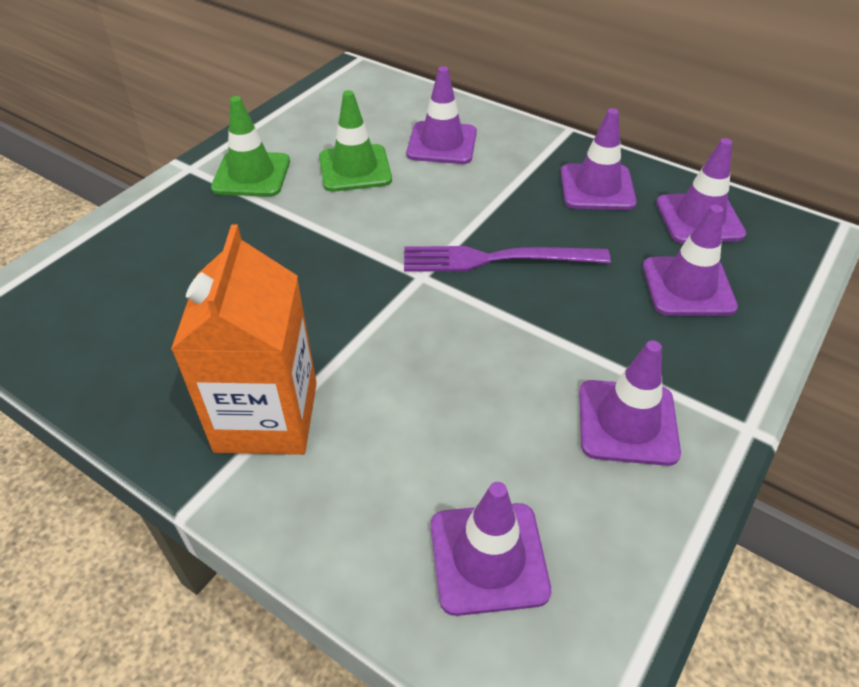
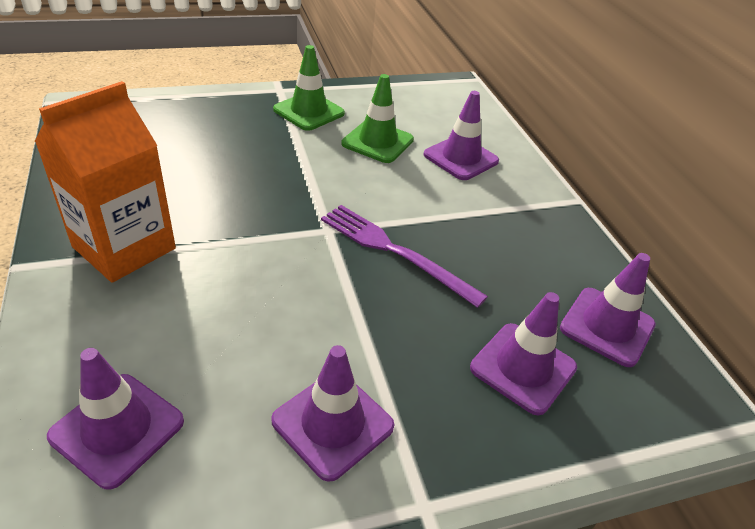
camera: 35 degrees right, 5 degrees down
(597, 187) = (544, 252): purple traffic cone -> none

